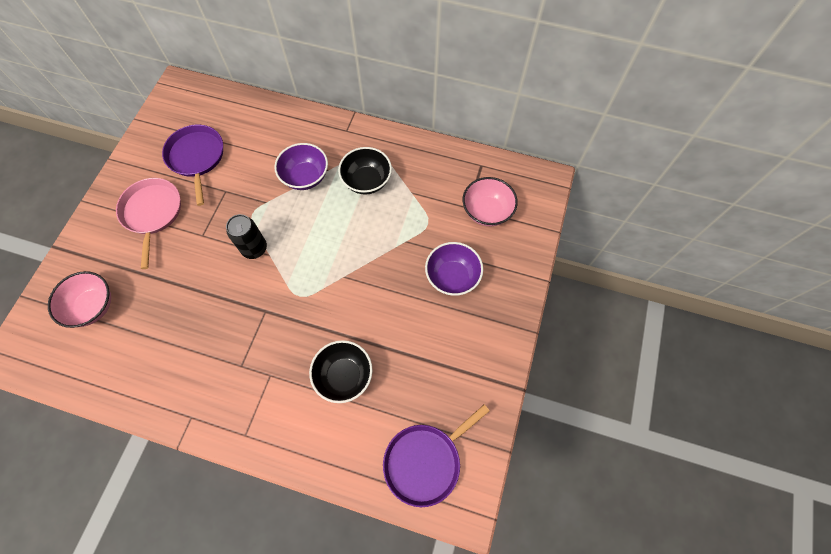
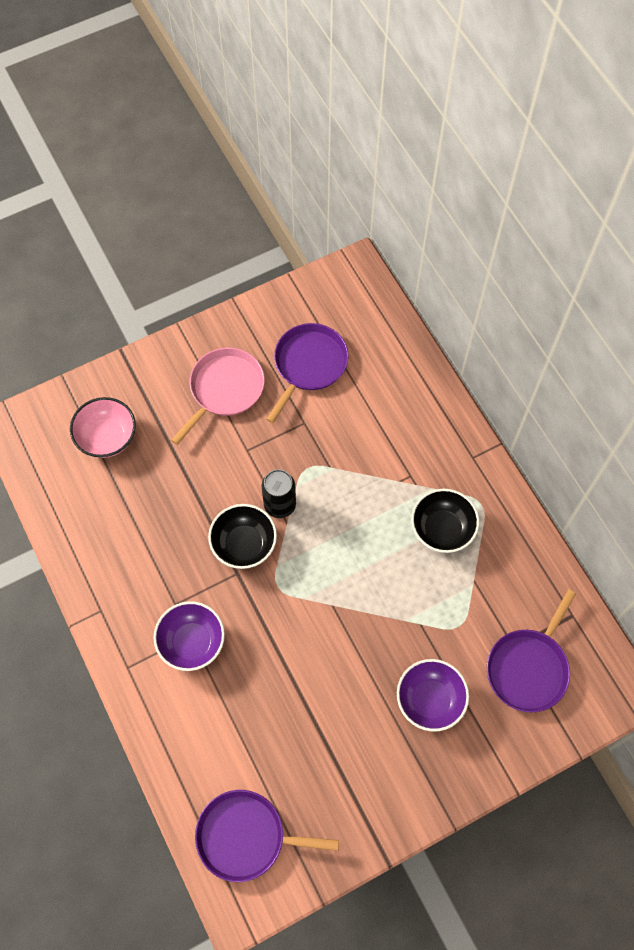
camera: 45 degrees right, 0 degrees up
(305, 177) = (388, 473): purple bowl -> purple bowl (192, 642)
(344, 376) = (249, 696): black bowl -> black bowl (244, 544)
(487, 211) = (528, 668): pink bowl -> purple pan

